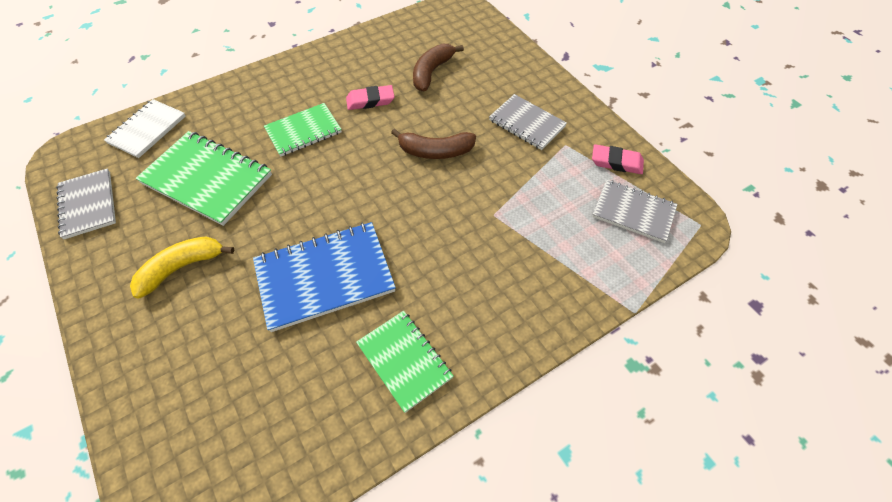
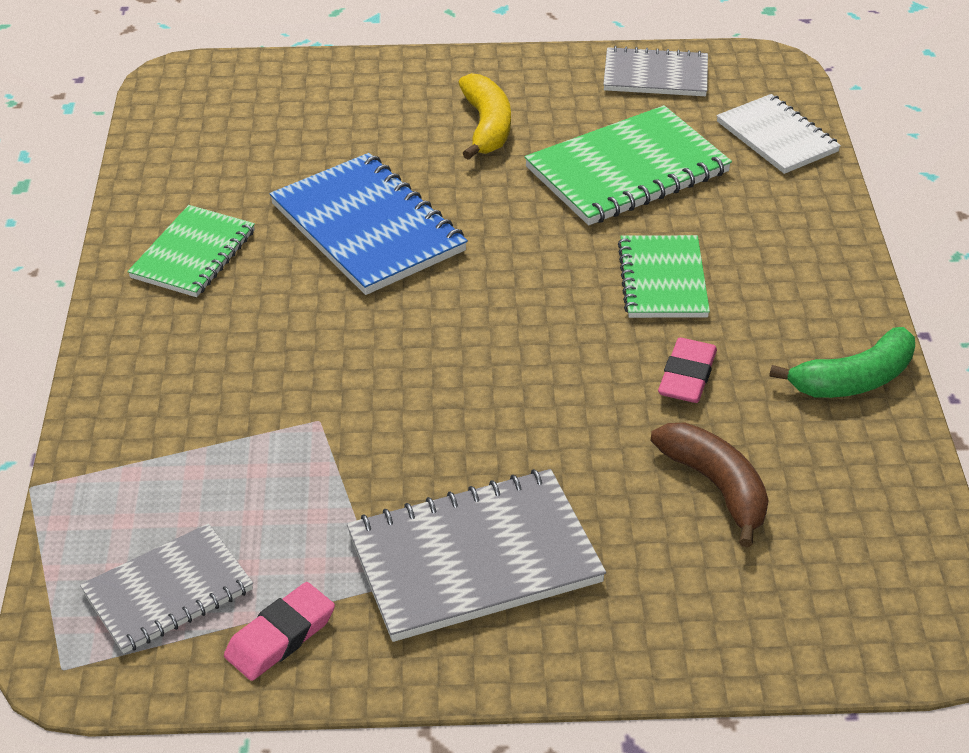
camera: 120 degrees right, 15 degrees down
(325, 277) = (368, 228): blue notebook -> blue notebook turned 45 degrees counterclockwise
(340, 54) = (854, 380): none -> green banana
(404, 360) = (193, 254): green notebook -> green notebook turned 60 degrees counterclockwise
(435, 151) = (501, 409): brown banana -> none
(526, 123) = (474, 558): grey notebook -> grey notebook, size x1.57

